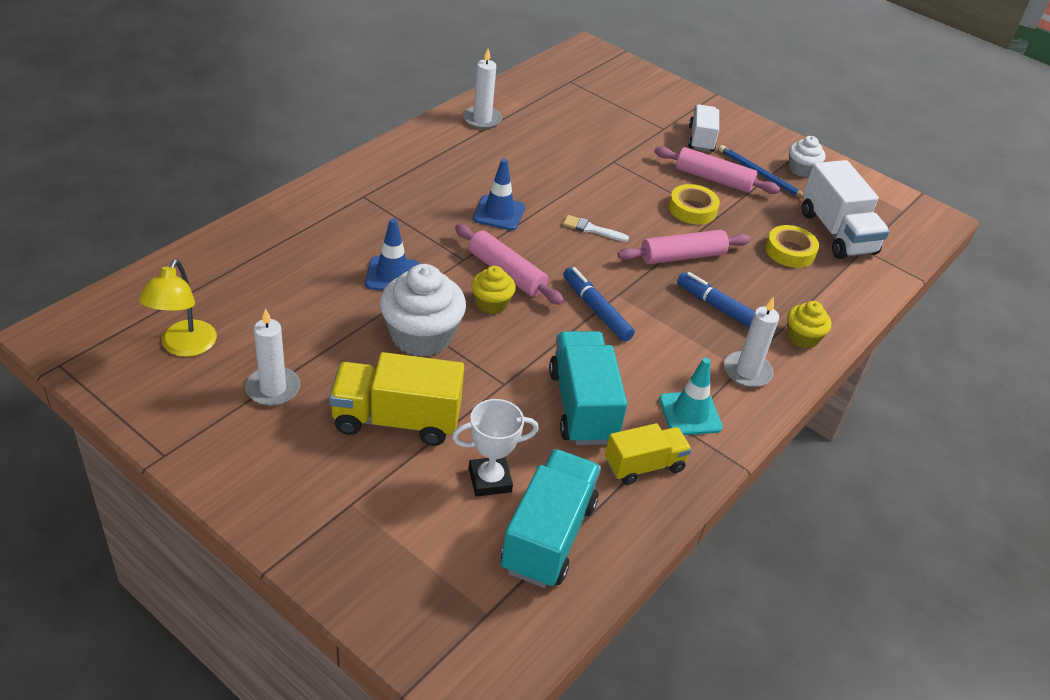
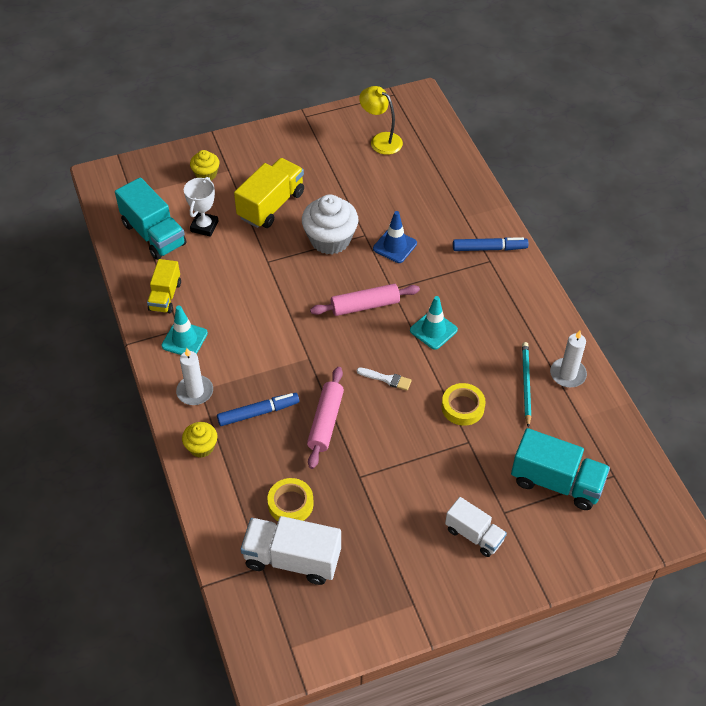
camera: 125 degrees right, 10 degrees up
(273, 389) = (326, 165): white candle -> none
(491, 303) = (339, 285): yellow cupcake -> yellow cupcake (206, 174)
(499, 213) = (433, 330): blue traffic cone -> turquoise traffic cone
(516, 141) = (526, 384): none -> turquoise pencil
(582, 406) = (226, 289): turquoise truck -> turquoise truck (556, 482)
(591, 229) = (386, 379): white brush -> white brush turned 60 degrees clockwise
(596, 310) = (301, 338): blue marker -> blue marker (489, 248)
(692, 209) = (377, 464): yellow tape -> yellow tape (462, 407)
(713, 179) = (410, 507): pink rolling pin -> none
(760, 175) = (399, 552): blue pencil -> none
(801, 169) = (391, 596): white cupcake -> none

